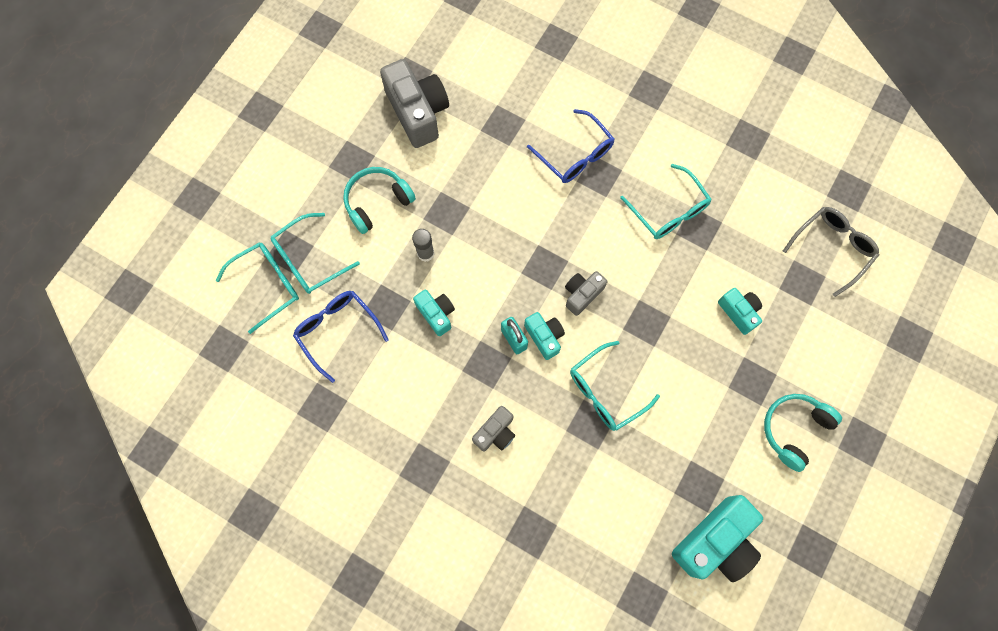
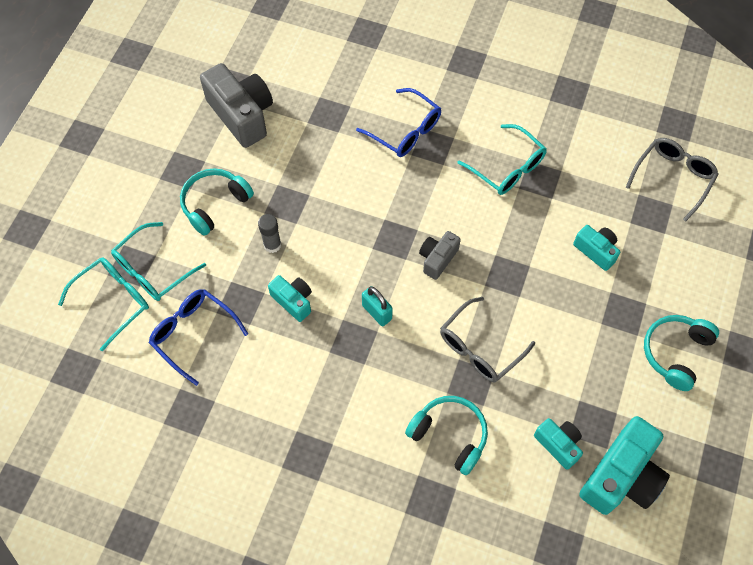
camera: 10 degrees left, 10 degrees down
(495, 432) = (375, 407): grey camera -> none
(544, 337) = (407, 305): turquoise camera -> turquoise camera (558, 444)
(561, 472) = (450, 435): none -> turquoise headphones
(605, 392) = (479, 348): turquoise glasses -> grey glasses

